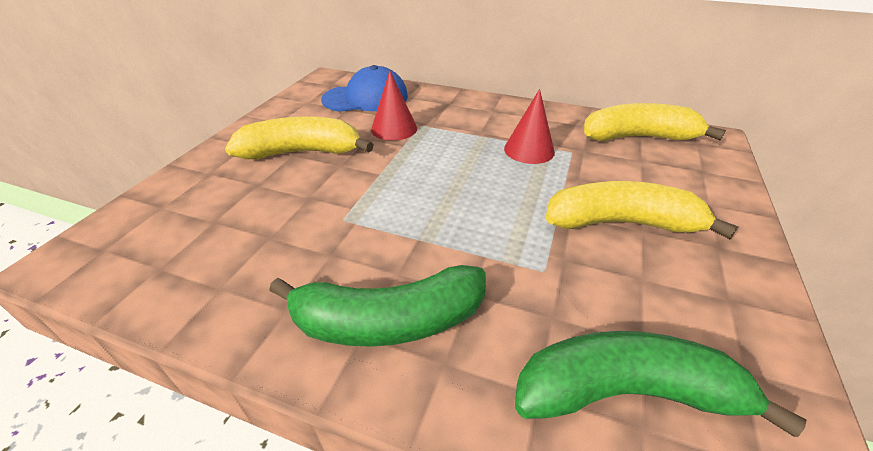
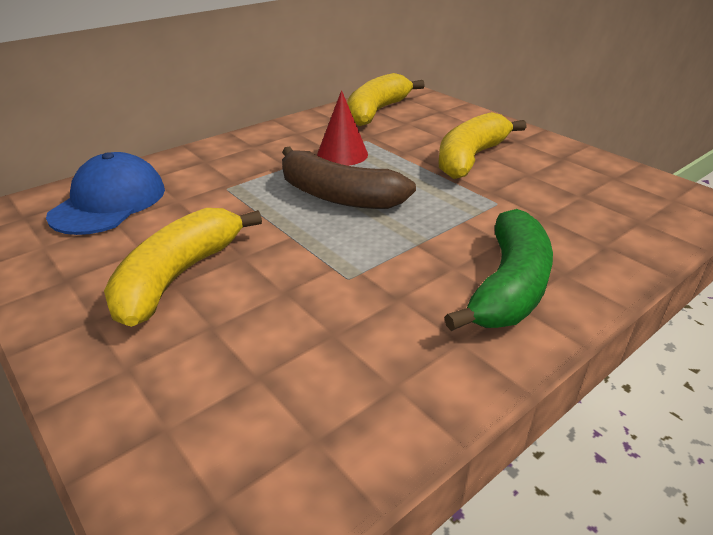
camera: 60 degrees left, 5 degrees down
(394, 128) = (211, 204): red cone -> none
(457, 172) = (338, 196): none -> brown banana
(625, 392) = (616, 216): green banana -> none

